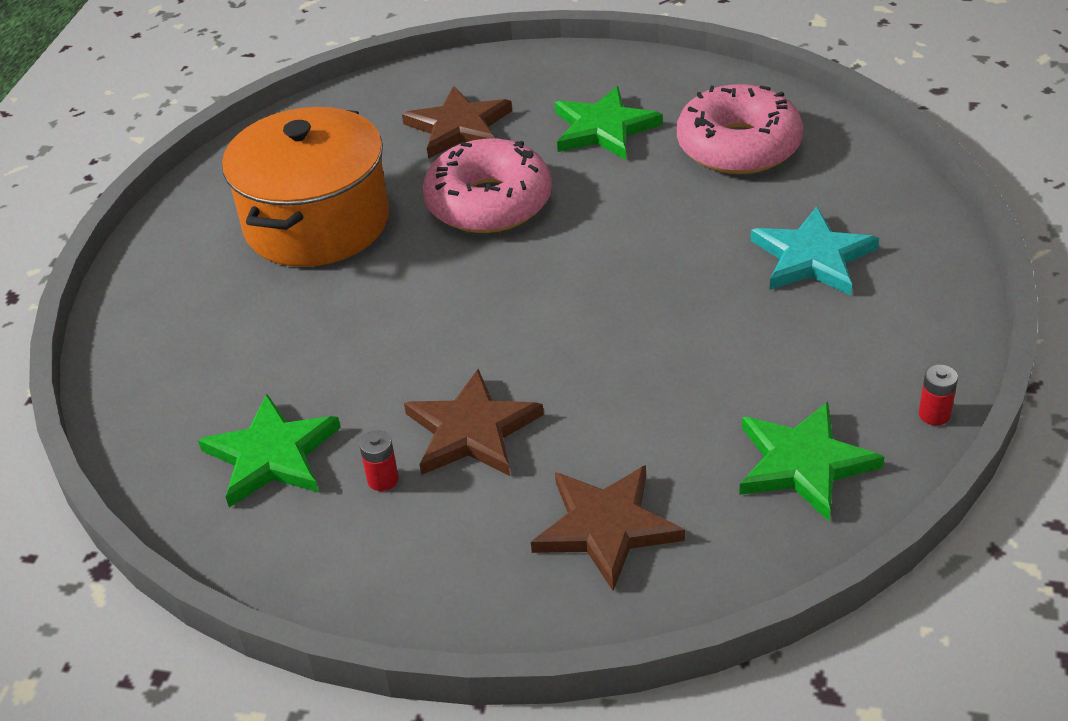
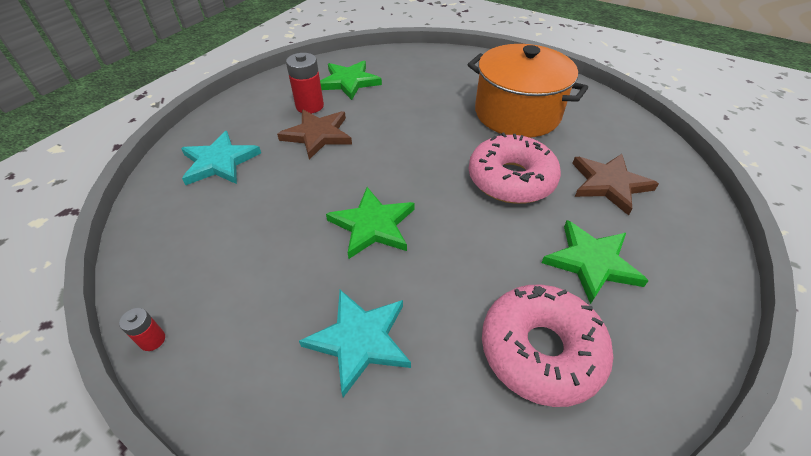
camera: 105 degrees right, 5 degrees up
(383, 479) = (309, 106): red battery -> red battery, size x1.89
(606, 527) = (219, 162): brown star -> turquoise star
(803, 463) = (183, 250): green star -> green star (372, 225)

